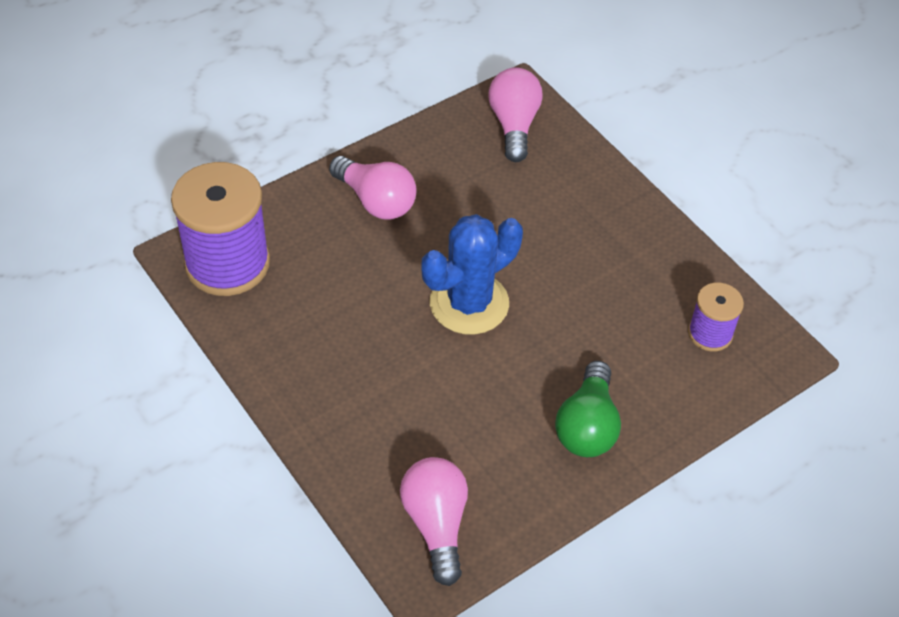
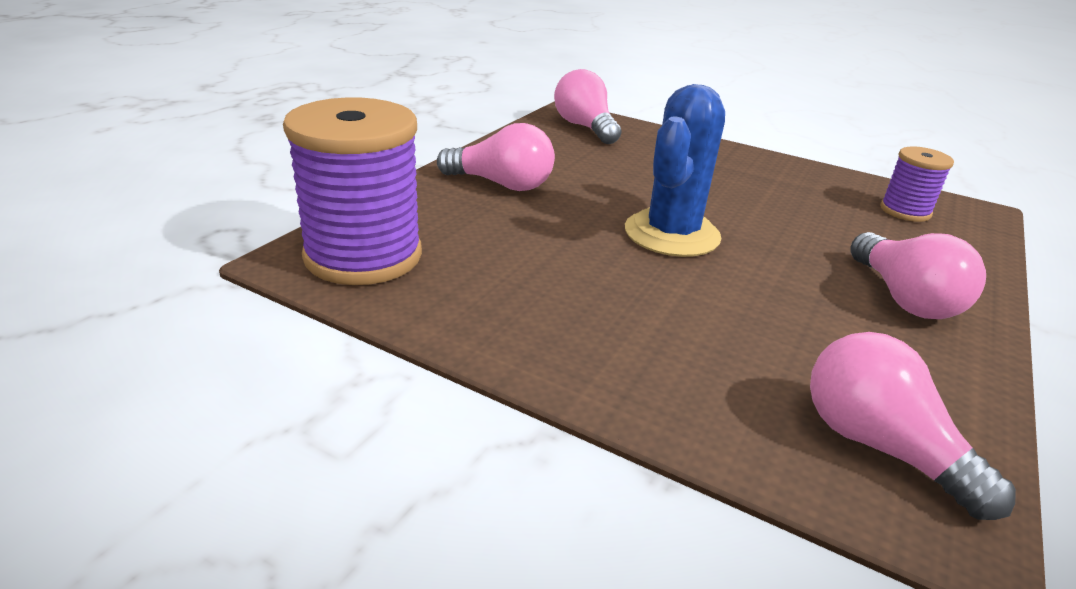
camera: 25 degrees left, 20 degrees down
(587, 426) = (904, 298): green light bulb -> pink light bulb

